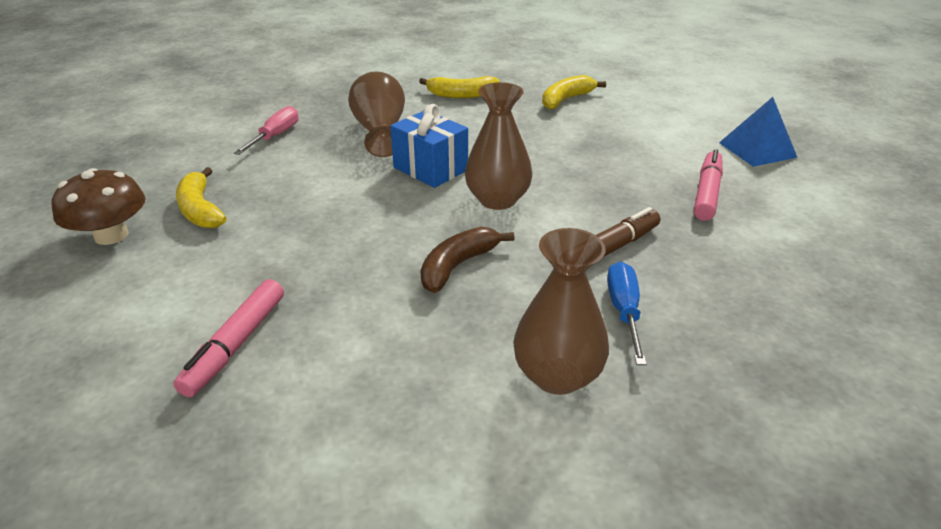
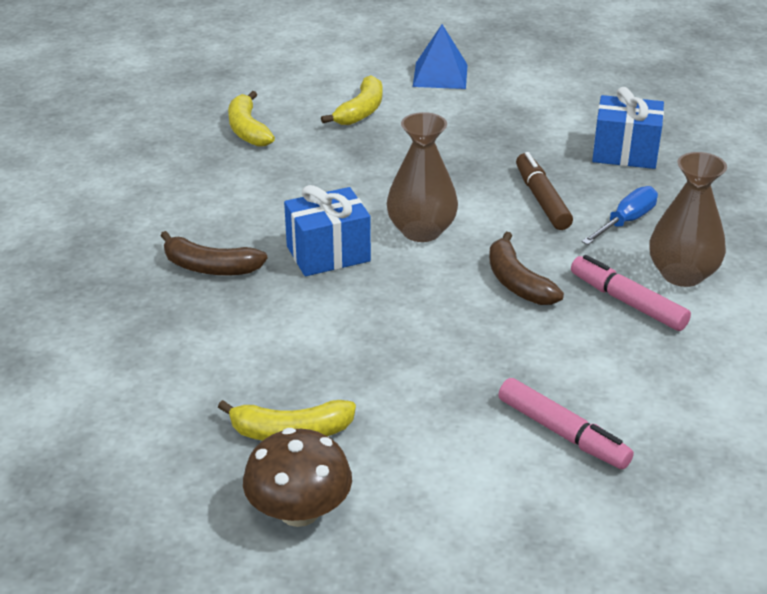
camera: 65 degrees left, 0 degrees up
(275, 136) = (143, 348): pink screwdriver -> none
(380, 132) = (210, 267): brown vase -> brown banana
(461, 95) = (166, 188): yellow banana -> yellow banana (361, 111)
(624, 311) = (626, 221): blue screwdriver -> blue screwdriver turned 105 degrees clockwise
(707, 193) = (490, 125): pink marker -> pink marker (627, 302)
(761, 283) = (625, 153): none -> blue gift

